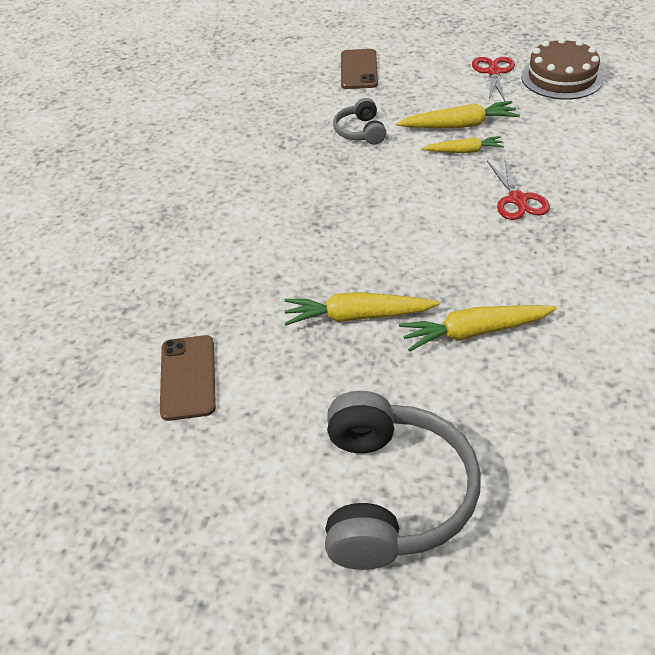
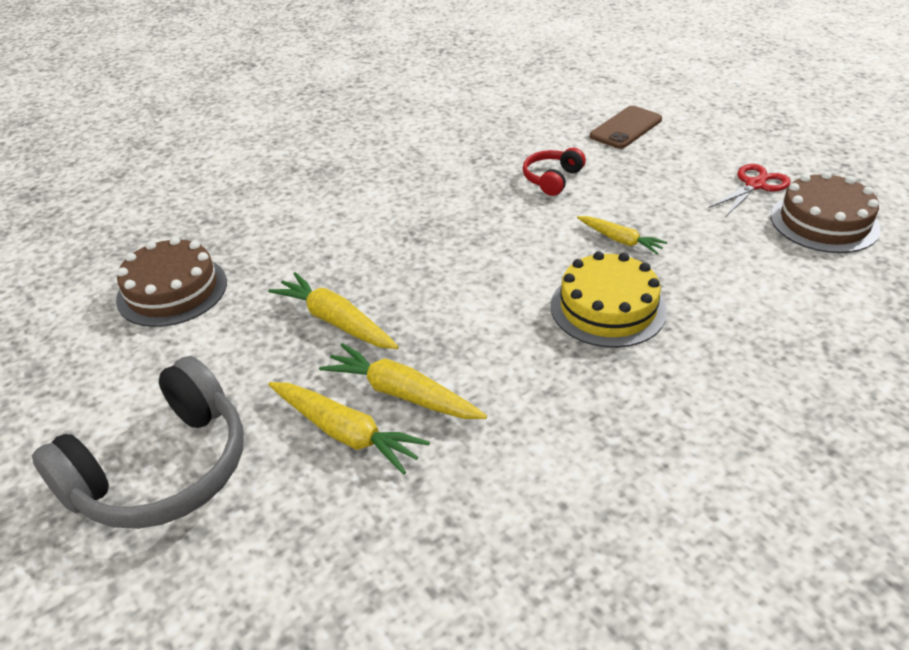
camera: 40 degrees right, 5 degrees down
(188, 377) = (172, 290): brown phone -> brown cake
(360, 131) = (552, 179): grey headphones -> red headphones
(459, 125) = (649, 216): yellow carrot -> yellow carrot (345, 433)
(517, 199) = (608, 308): red scissors -> yellow cake

